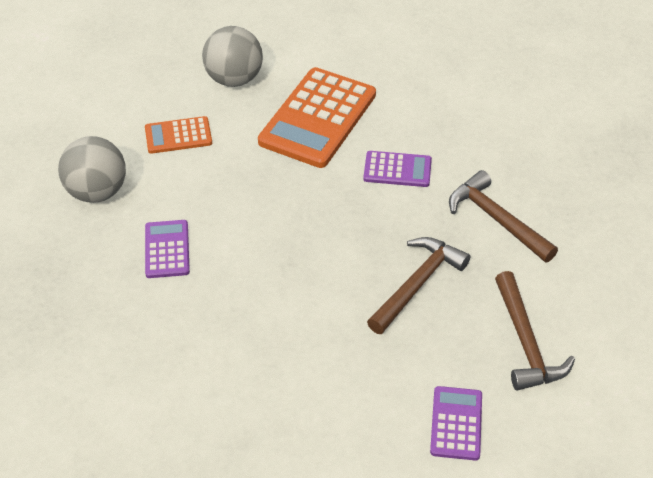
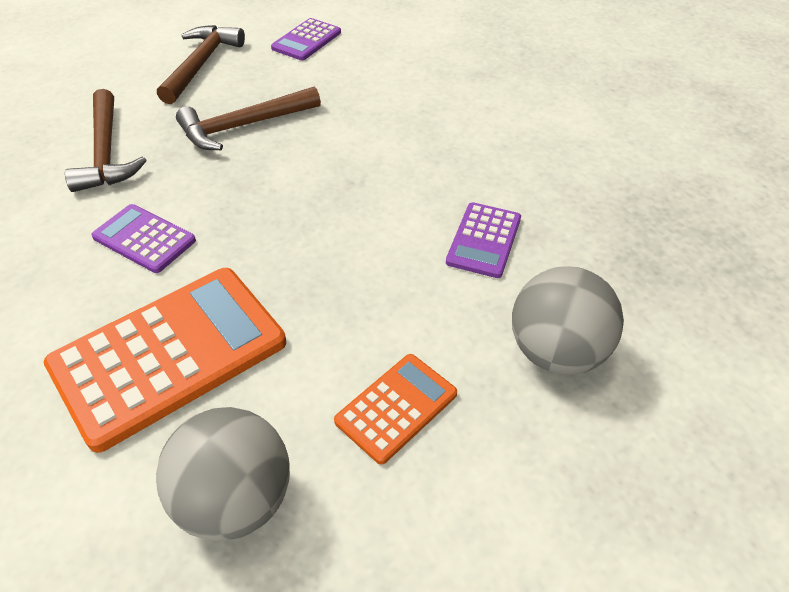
camera: 155 degrees left, 0 degrees up
(178, 136) = (396, 407): orange calculator -> orange calculator turned 60 degrees counterclockwise

